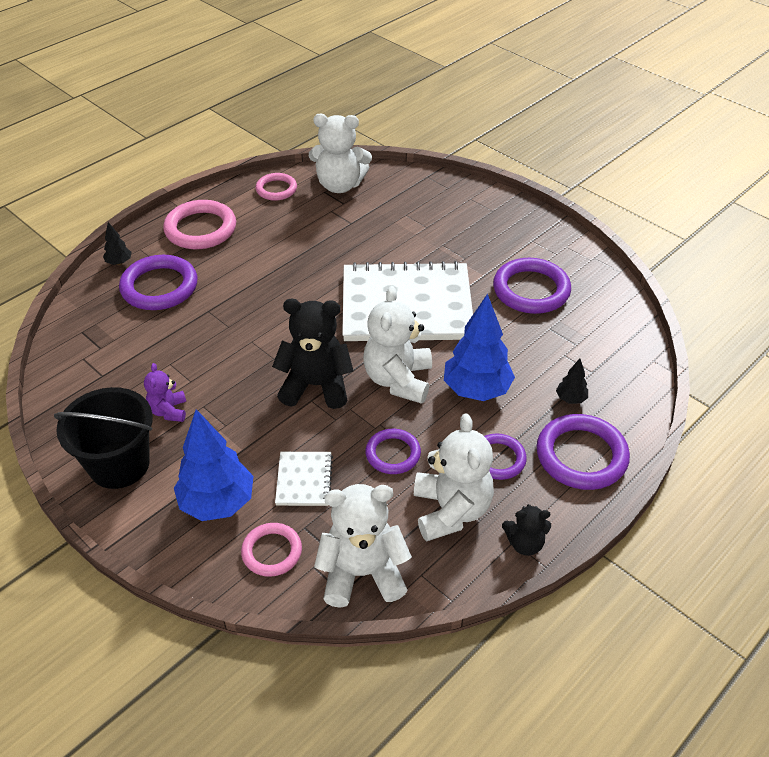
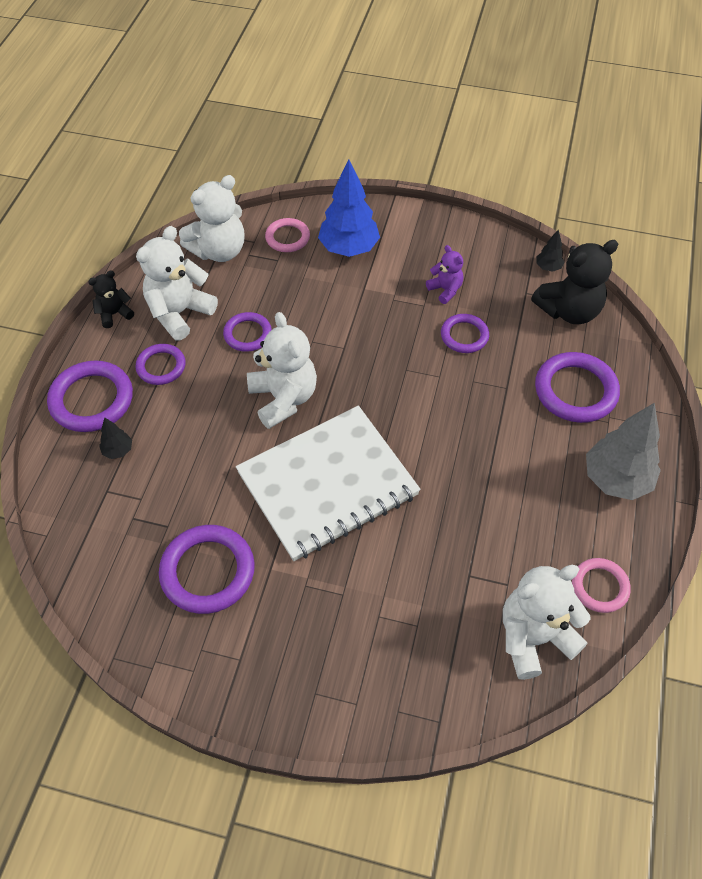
camera: 150 degrees right, 10 degrees up
(119, 262) = (642, 398): black tree -> black tree (548, 267)
(119, 464) = (439, 242): black bucket -> none
(197, 363) = (464, 336): none -> purple ring
(200, 229) = (616, 479): pink ring -> grey tree
(304, 480) = (301, 288): white notebook -> none
(316, 386) = (350, 361): black teddy bear -> black teddy bear (569, 311)
(451, 510) = (179, 313): white teddy bear -> white teddy bear turned 75 degrees clockwise
(476, 390) = (208, 420): blue tree -> none

